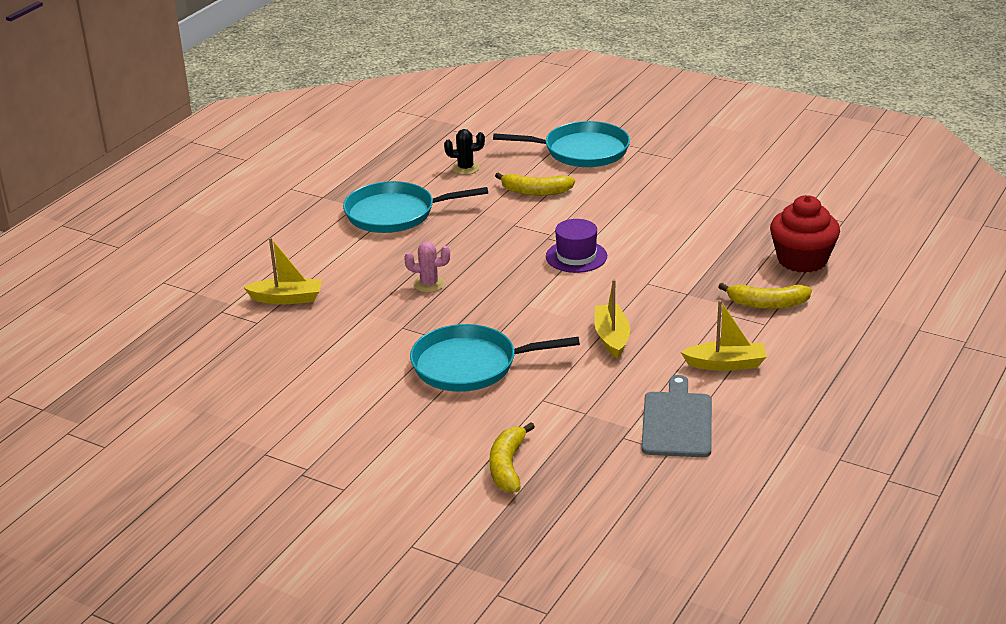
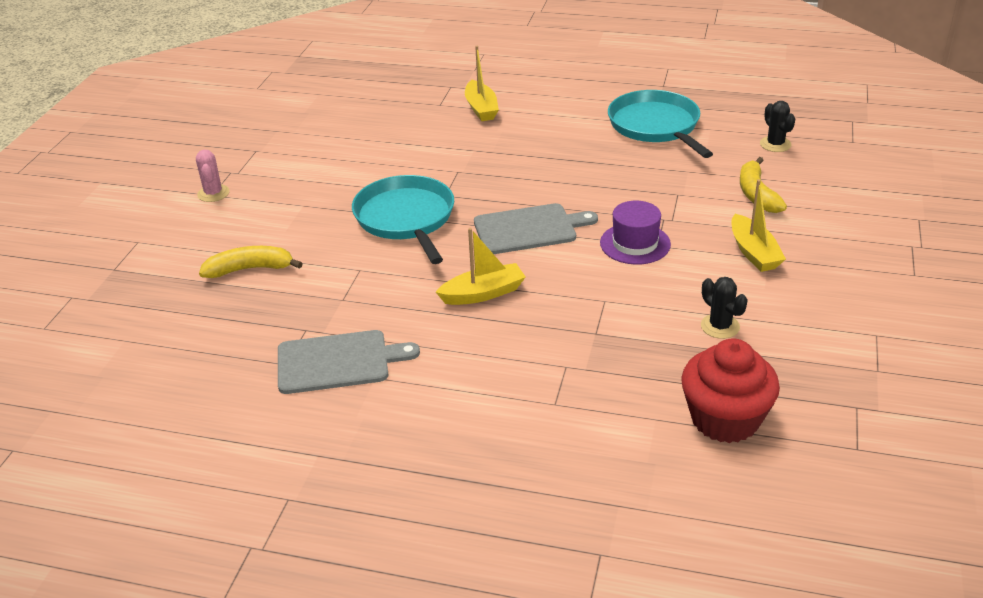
camera: 75 degrees right, 5 degrees up
(429, 284) = (537, 170): pink cactus -> pink cactus (213, 193)
(526, 302) = (529, 229): none -> grey cutting board
(581, 151) = (875, 207): turquoise pan -> none
(700, 241) = (720, 326): none -> black cactus
(726, 364) = (457, 382): yellow boat -> yellow boat (753, 252)
(767, 304) = (601, 400): yellow banana -> none

